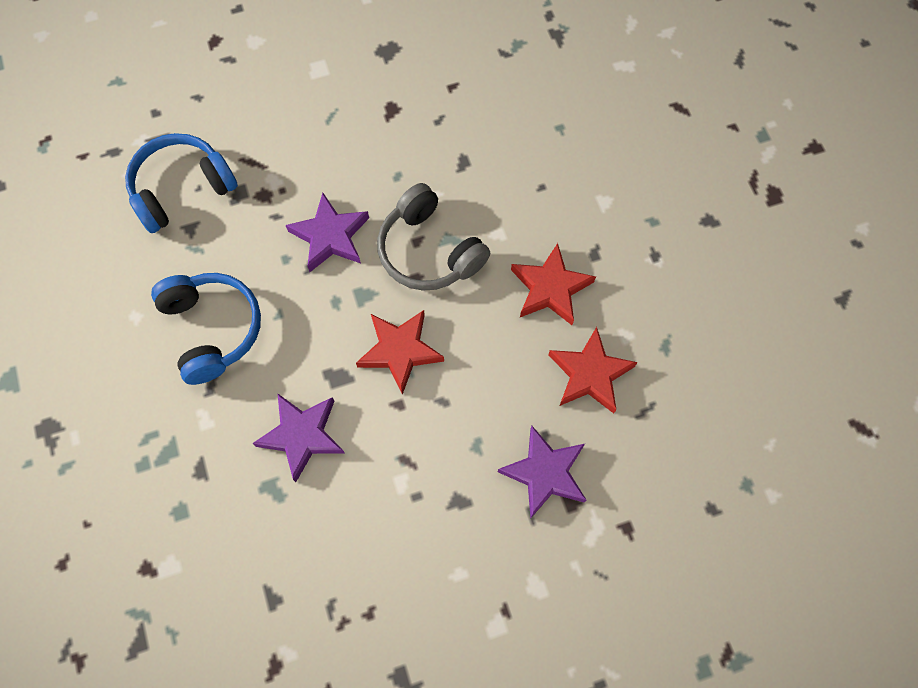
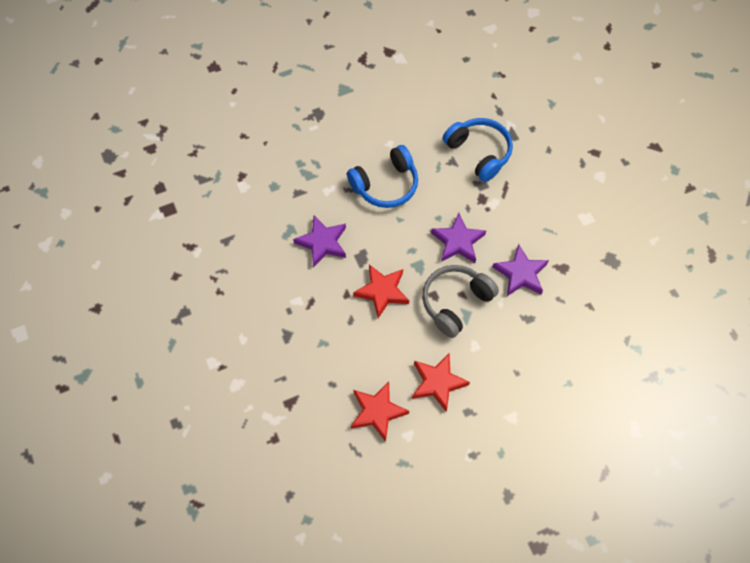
camera: 85 degrees right, 5 degrees down
(545, 473) = (307, 386): purple star -> purple star (521, 274)

